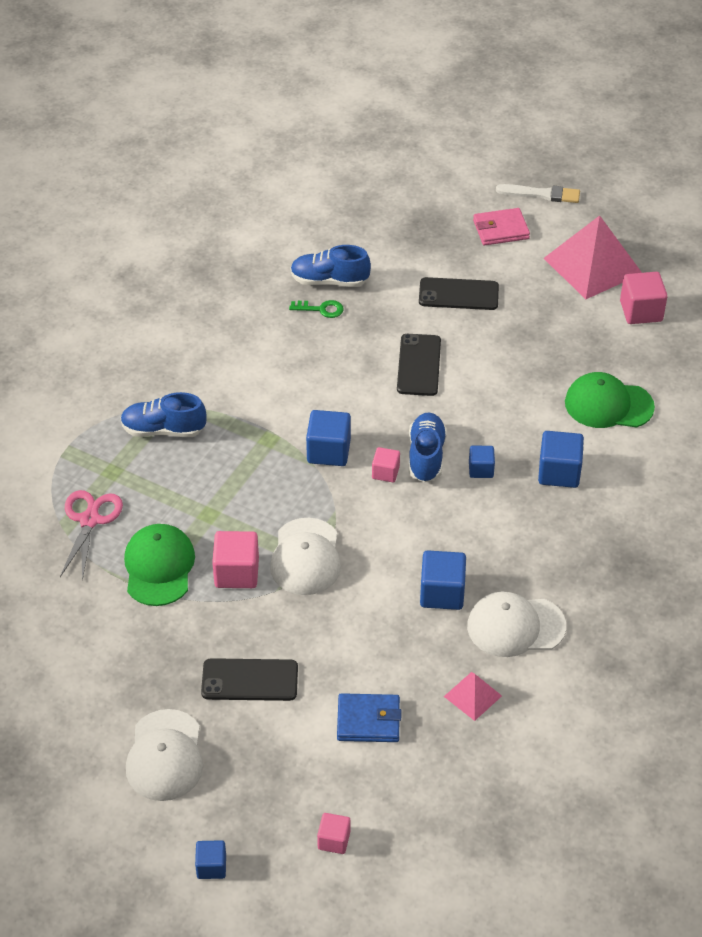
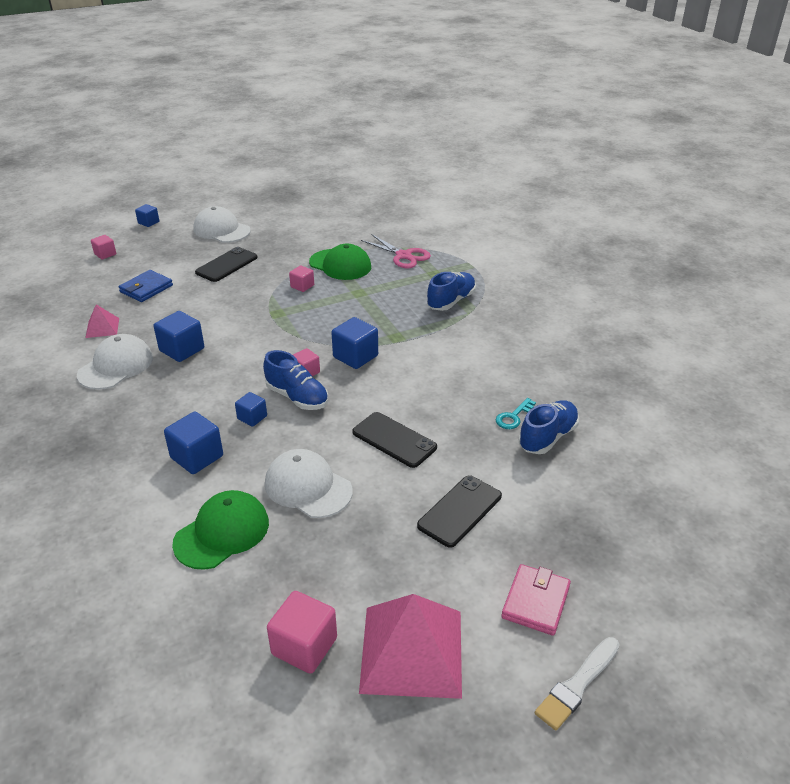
camera: 125 degrees right, 10 degrees down
(236, 572) = (302, 286): pink cube -> pink cube, size x0.60
(306, 557) = (280, 312): white cap -> white cap (308, 487)
(321, 309) = (513, 417): green key -> turquoise key

